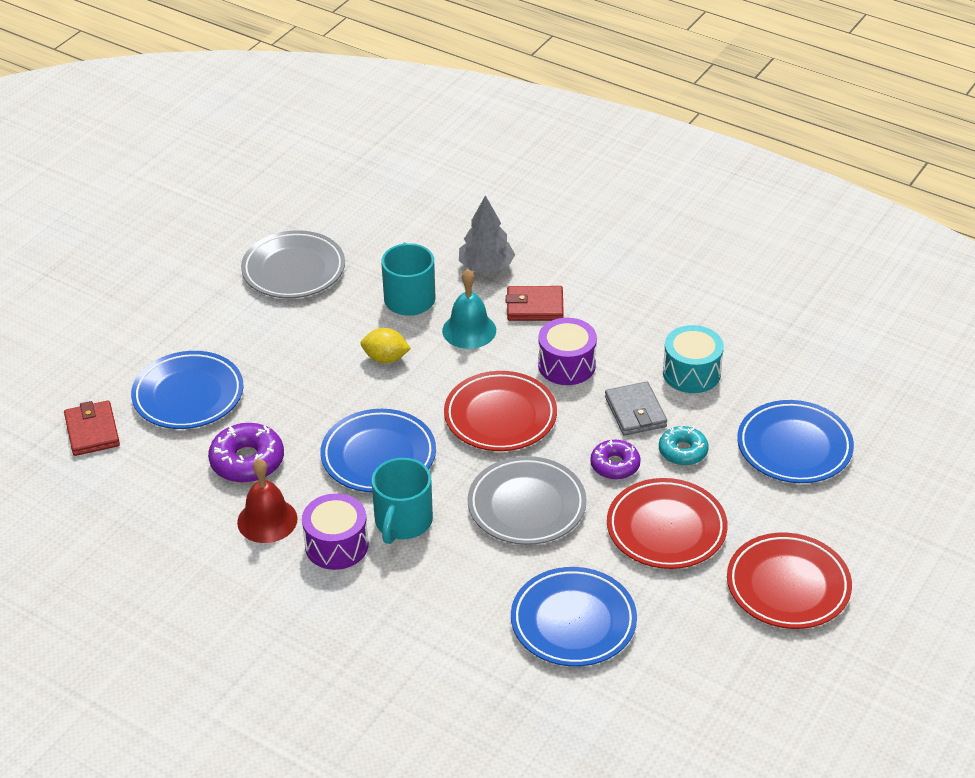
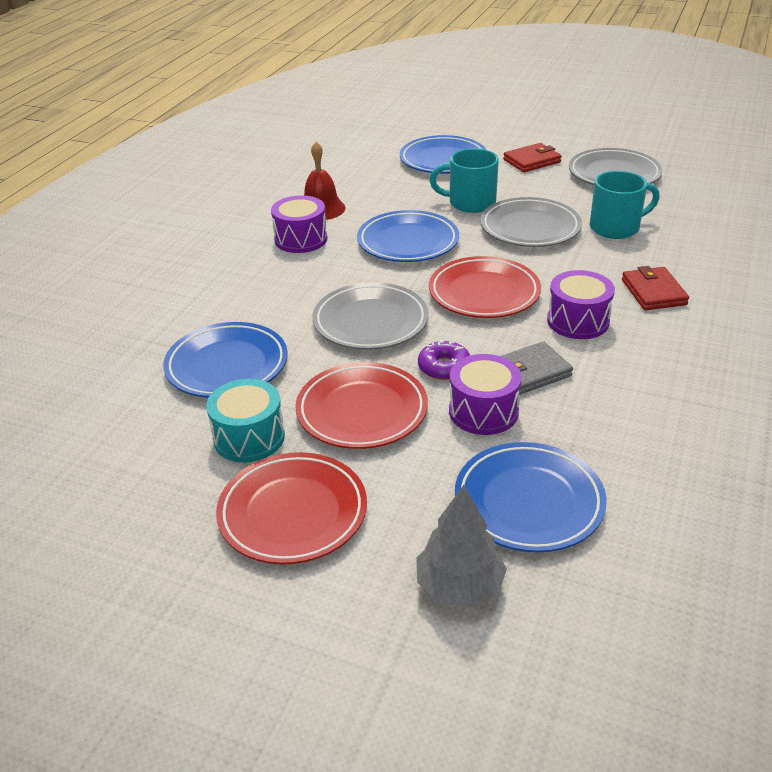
camera: 80 degrees right, 5 degrees down
(92, 431) = (391, 137): red wallet -> red wallet (532, 161)
(247, 461) = (382, 191): purple donut -> none
(385, 358) = (530, 228): yellow lemon -> grey plate
(403, 522) = (334, 263): turquoise mug -> turquoise mug (470, 203)
(469, 330) = (593, 262): turquoise bell -> none
(486, 267) = (692, 258): grey tree -> grey tree (459, 586)
(683, 451) = (483, 411): turquoise donut -> purple drum
(691, 373) = (615, 406): turquoise drum -> turquoise drum (249, 437)

